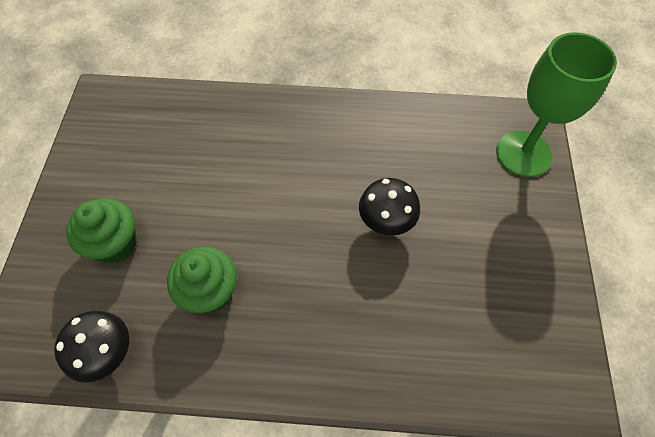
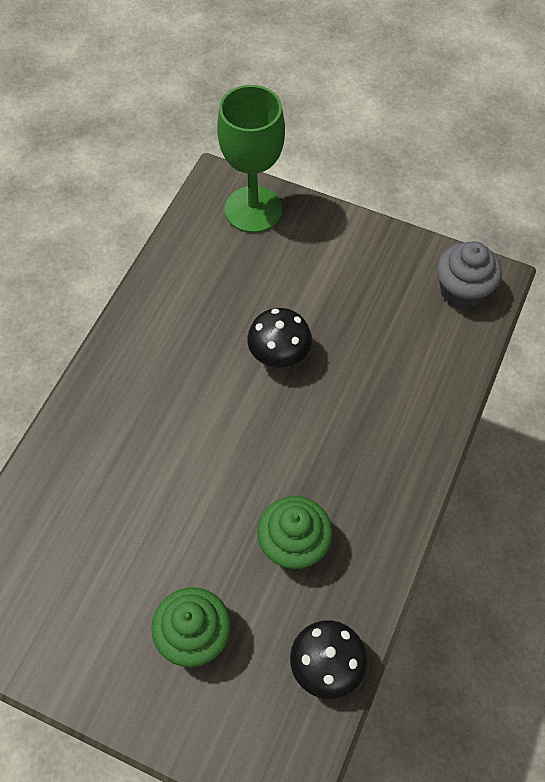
camera: 70 degrees left, 0 degrees up
(542, 367) = (462, 291): none -> grey cupcake

